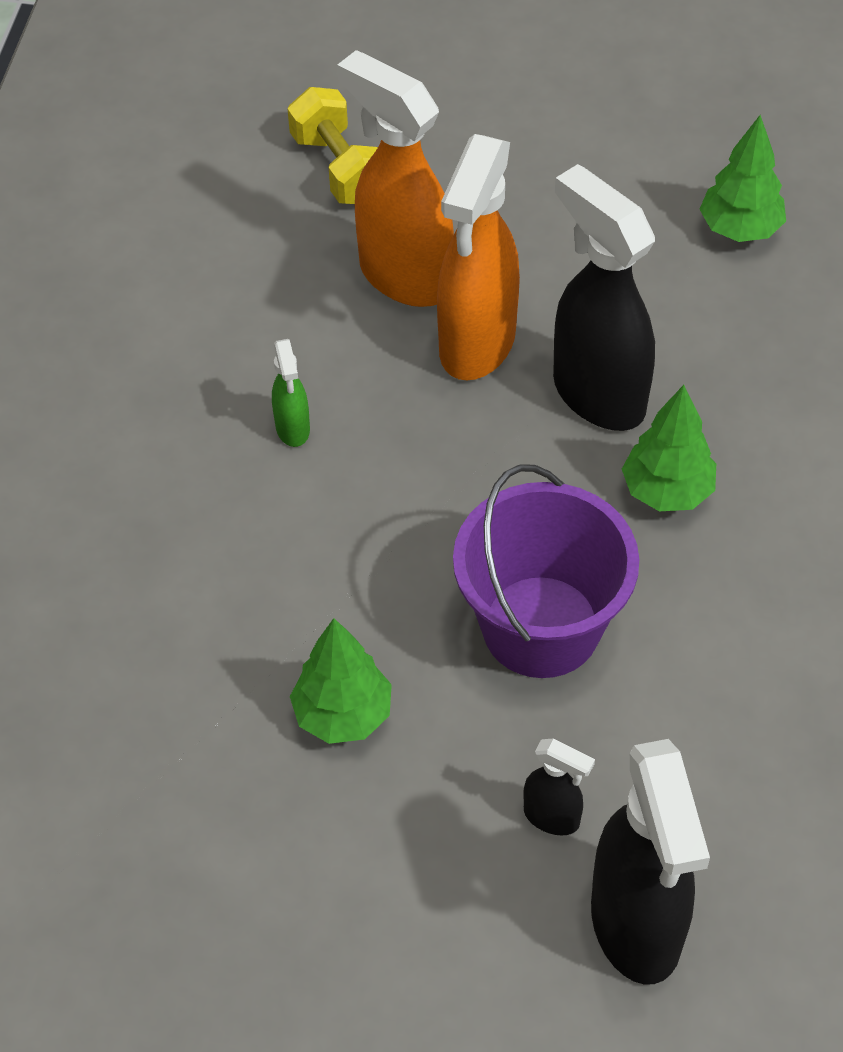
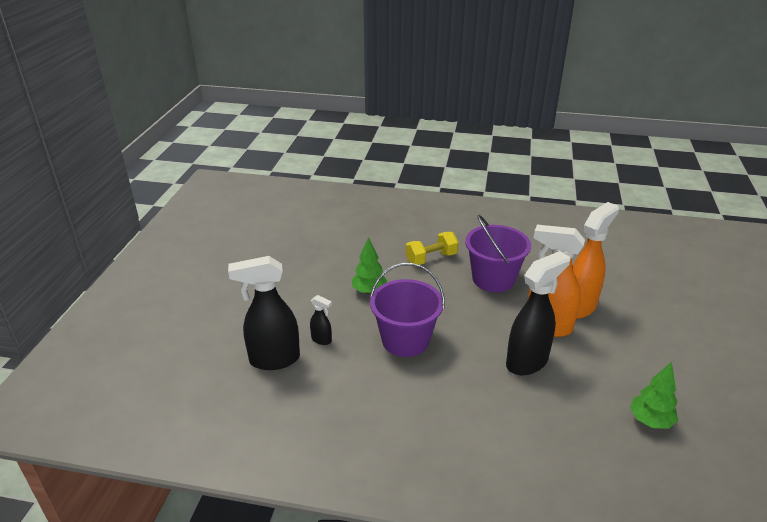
camera: 90 degrees right, 20 degrees down
(293, 429) = (493, 279): green spray bottle -> purple bucket
(340, 168) = (635, 290): yellow dumbbell -> yellow dumbbell (431, 258)
(552, 817) = (322, 340): black spray bottle -> black spray bottle turned 90 degrees counterclockwise
(667, 491) = (476, 381): green tree -> none

